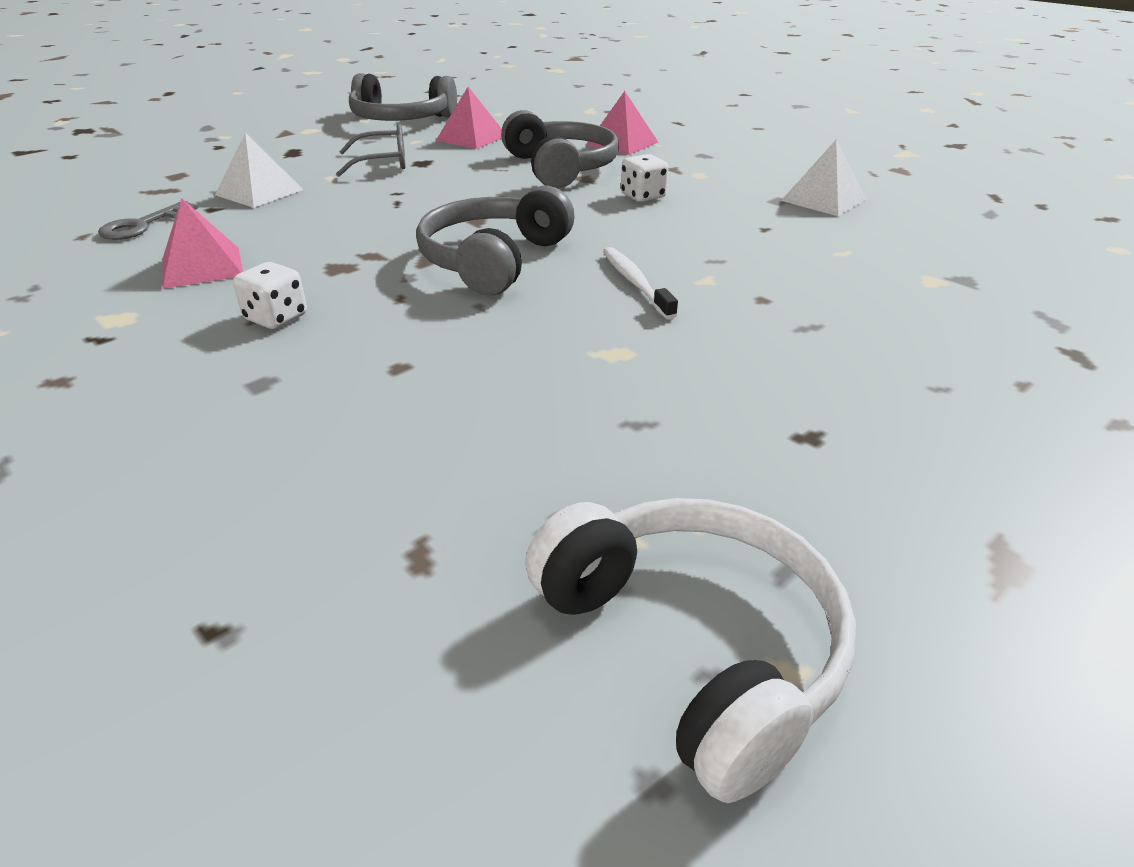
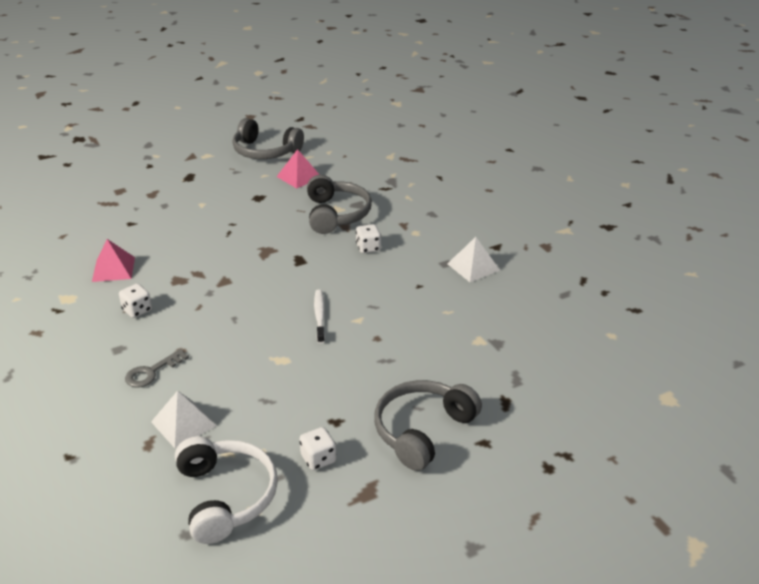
camera: 15 degrees right, 0 degrees up
(142, 225) = (92, 232): grey key -> grey key (152, 372)
(259, 192) = (159, 212): white pyramid -> white pyramid (183, 423)
(382, 163) = (236, 195): grey glasses -> none
(493, 260) = (257, 287): grey headphones -> grey headphones (422, 430)
(622, 143) = (388, 195): pink pyramid -> none
(839, 514) = (318, 459): none -> white dice

